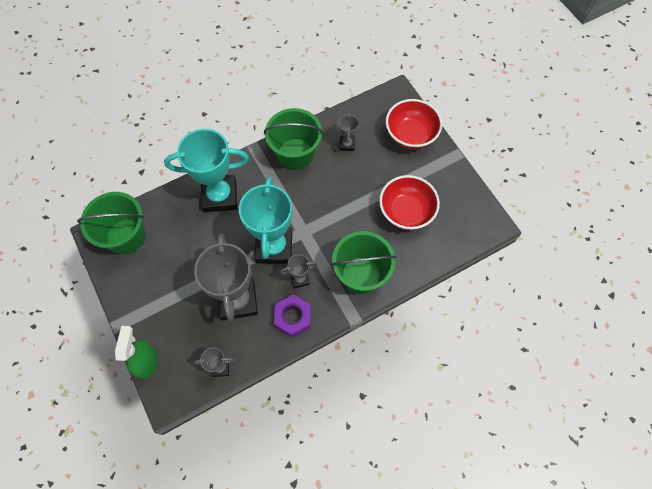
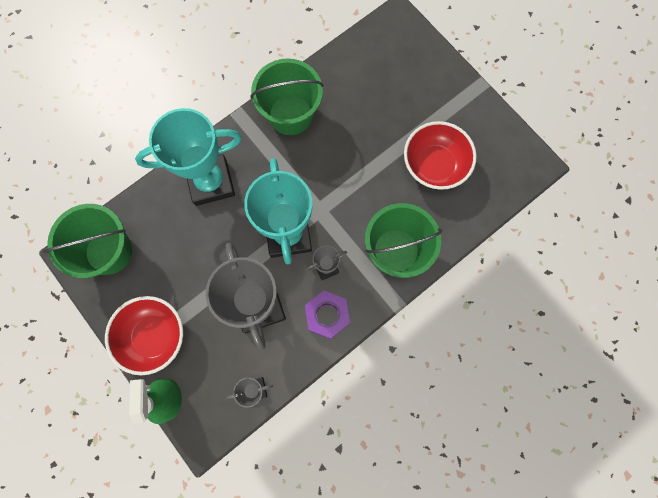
camera: 10 degrees left, 10 degrees up
(347, 144) = (349, 93): grey trophy -> none
(410, 135) = (422, 68): red bowl -> red bowl (154, 336)

